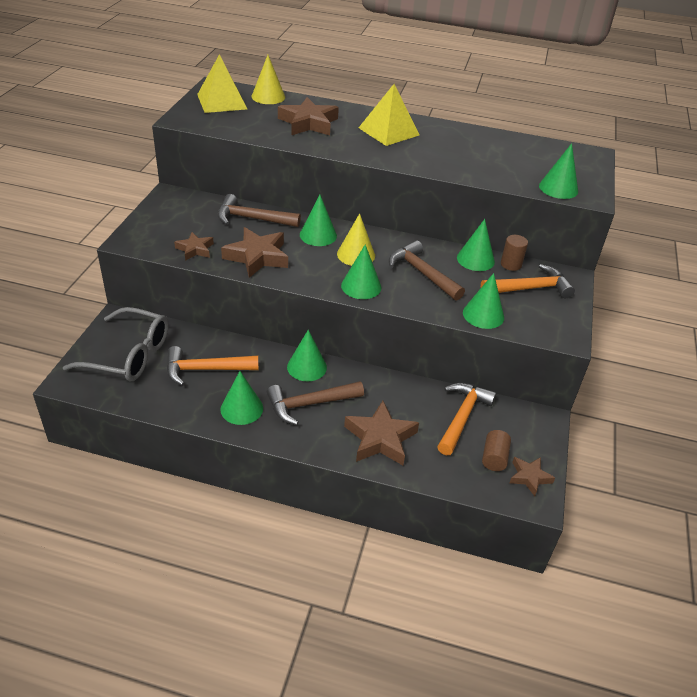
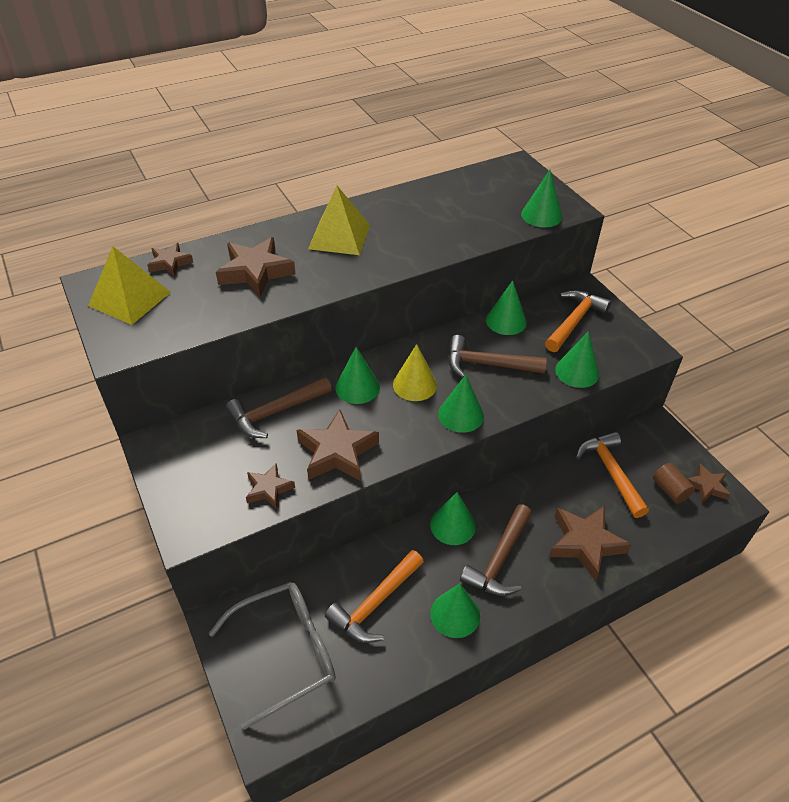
camera: 40 degrees left, 5 degrees up
(268, 96) = (170, 263): yellow cone -> brown star
(511, 264) = (534, 307): brown cylinder -> none

